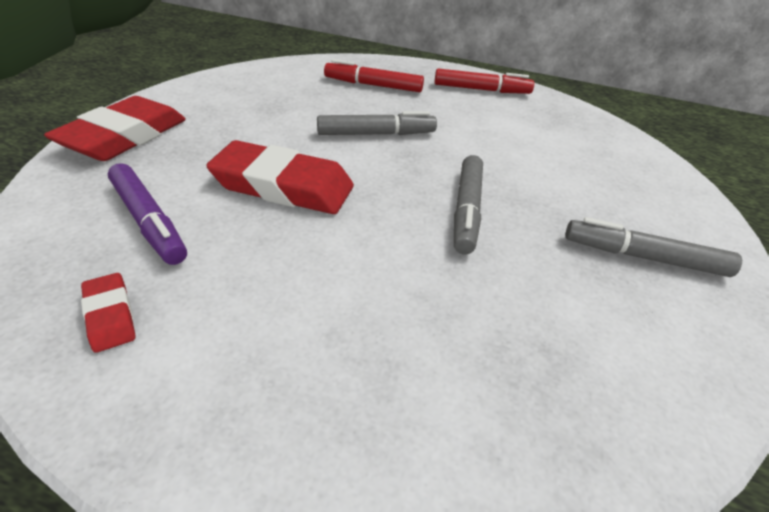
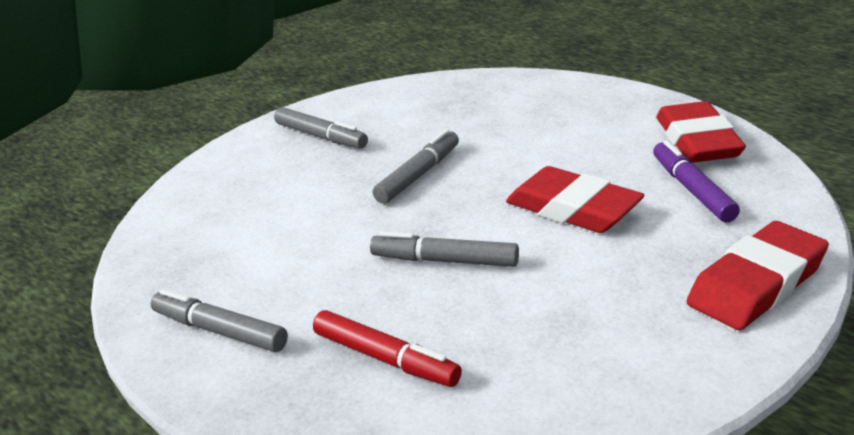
camera: 150 degrees left, 10 degrees down
(110, 315) = (698, 141): red eraser -> red eraser, size x2.16
(481, 90) = (219, 331): red marker -> grey marker

